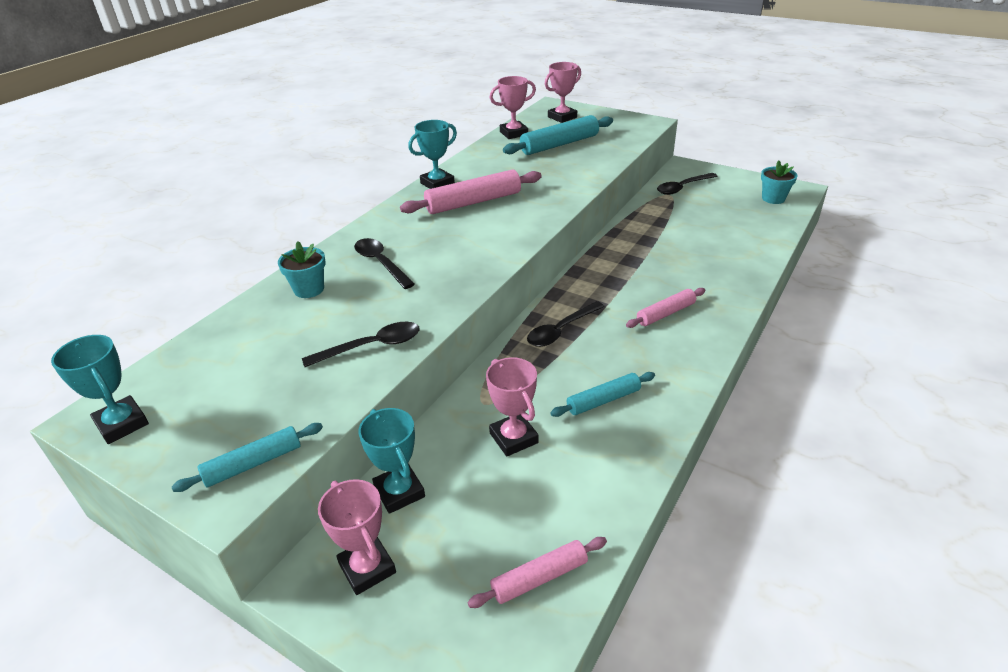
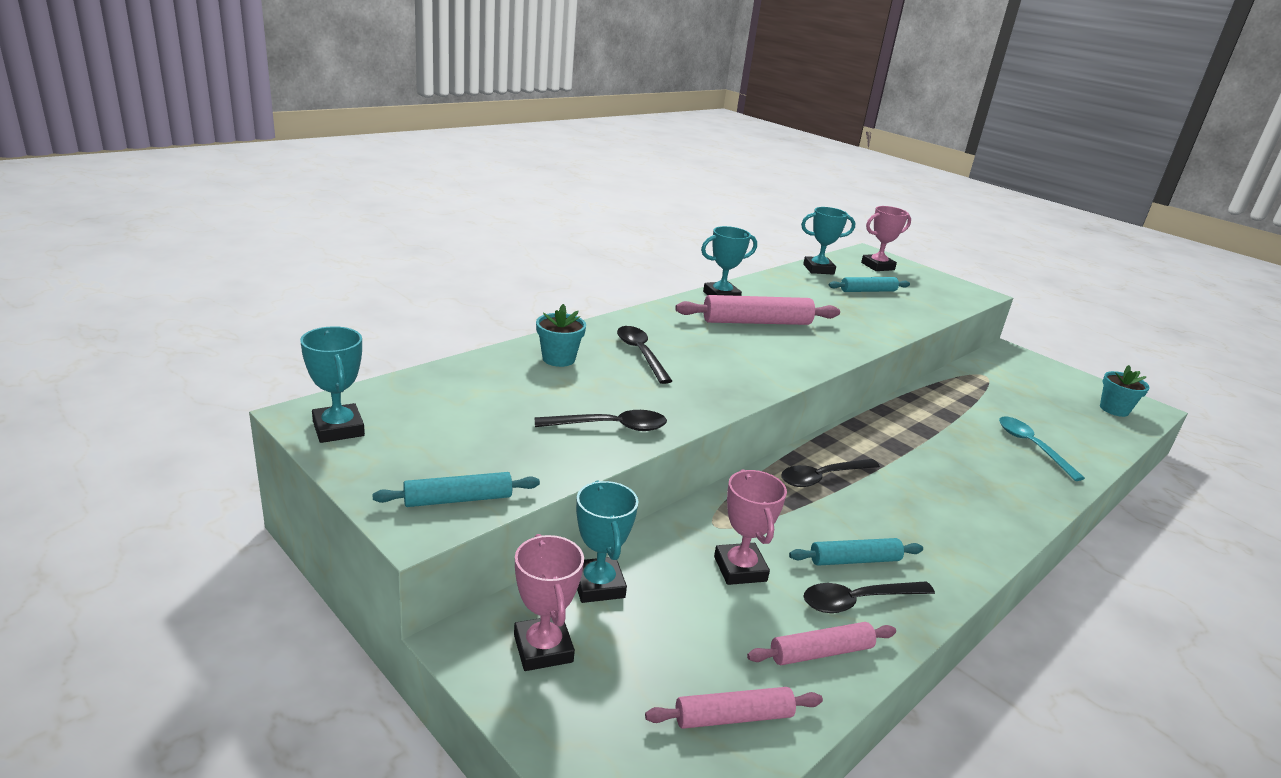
camera: 10 degrees right, 10 degrees down
(514, 133) = (818, 269): pink trophy -> turquoise trophy
(559, 144) = (868, 291): turquoise rolling pin -> turquoise rolling pin, size x0.61
(665, 313) = (951, 493): pink rolling pin -> pink rolling pin (820, 652)
(682, 188) = (1003, 372): black spoon -> black spoon (857, 601)
(718, 251) = (1031, 446): none -> turquoise spoon

